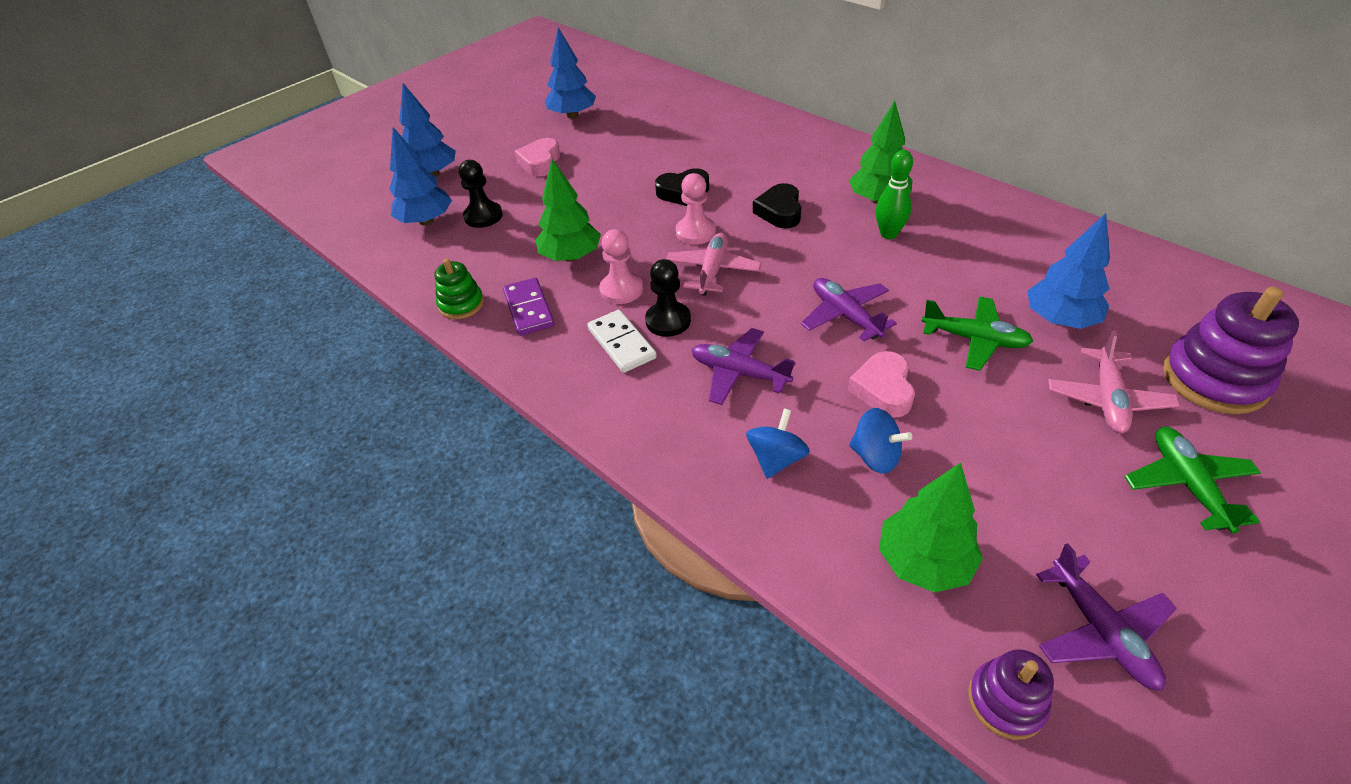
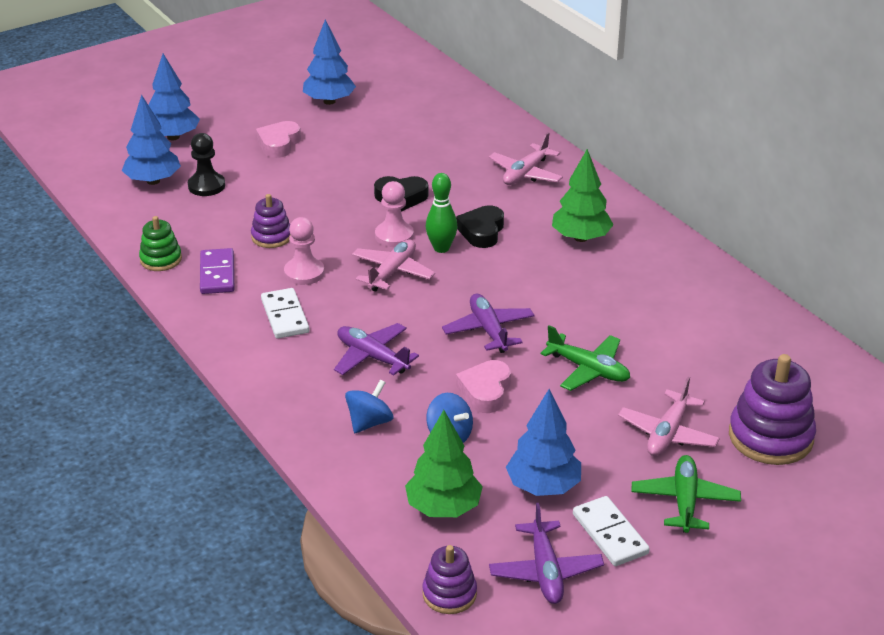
camera: 10 degrees right, 10 degrees down
(571, 257) = (271, 237): green tree -> purple stacking toy
(668, 321) = (333, 306): black pawn -> none
(789, 149) = (525, 173): none -> pink plane
(888, 234) = (570, 270): green bowling pin -> green bowling pin (441, 248)
(1059, 320) = (674, 368): blue tree -> blue tree (543, 486)
(1137, 553) = (610, 534): none -> white domino

